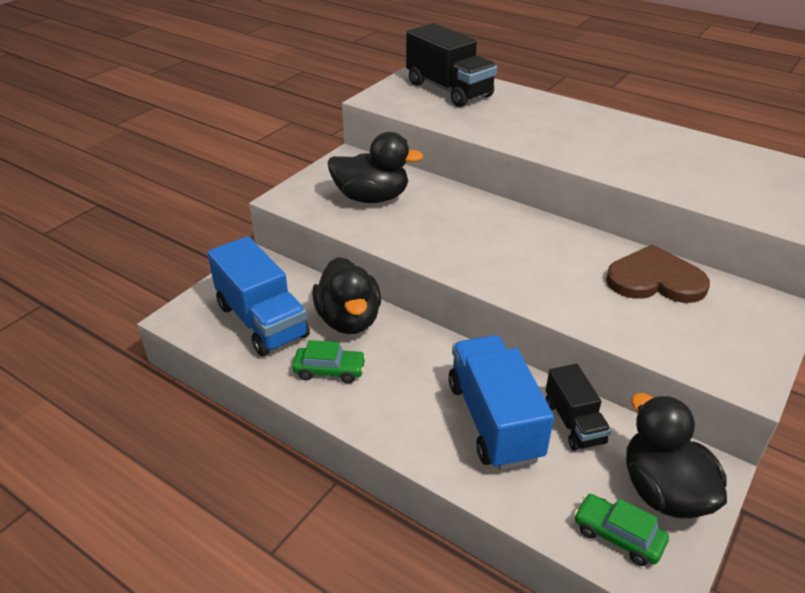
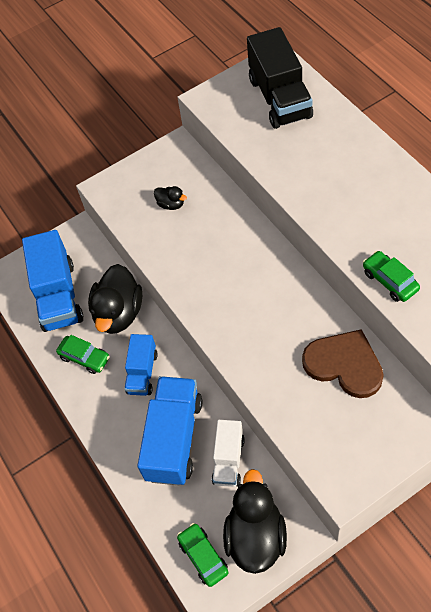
camera: 30 degrees right, 20 degrees up
(372, 198) = (171, 204): black duck -> black duck, size x0.46
(412, 367) = (142, 372): none -> blue truck
(573, 422) = (228, 460): black truck -> white truck
(665, 183) = (389, 281): none -> green car

